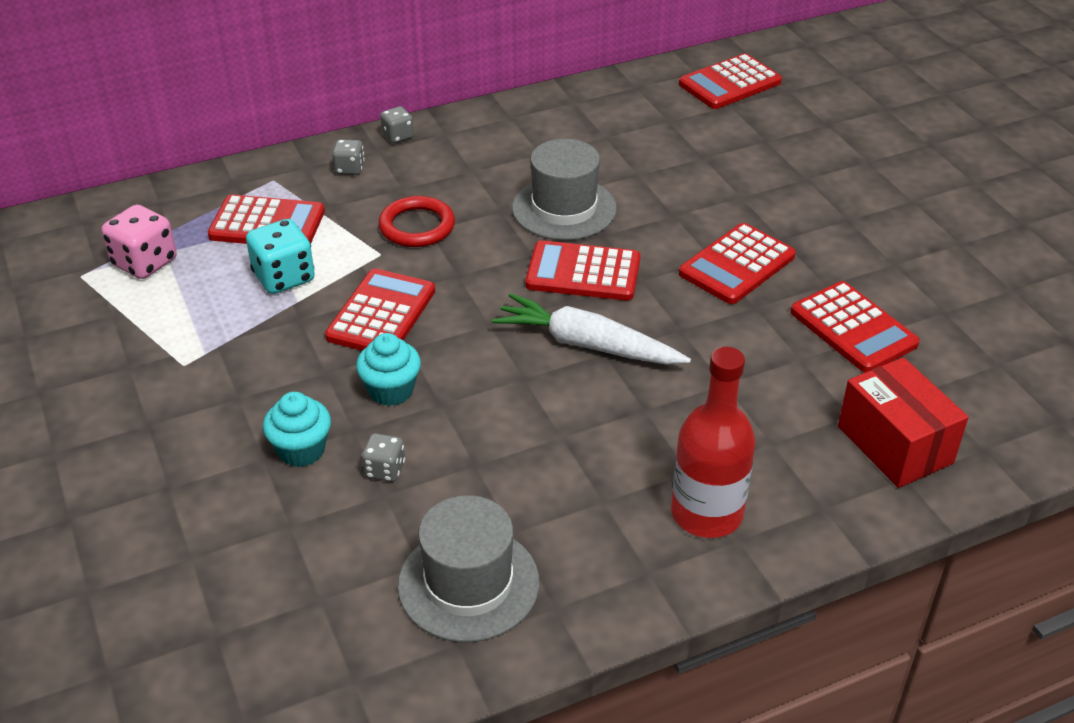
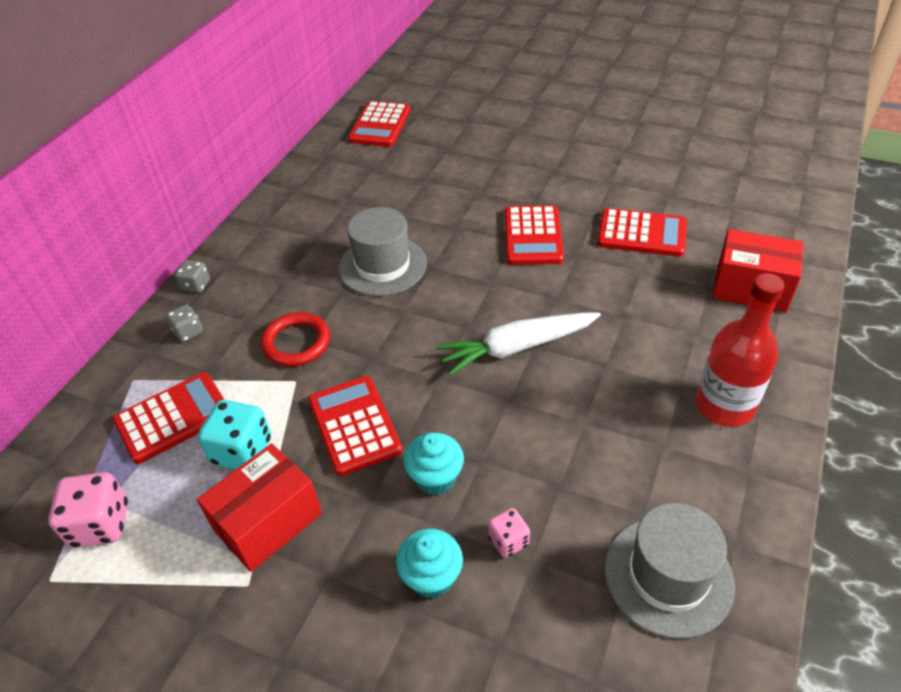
camera: 40 degrees left, 5 degrees up
(243, 336) = (268, 522): none -> red box
(385, 470) = (508, 541): grey dice -> pink dice
(583, 272) = (451, 301): red calculator -> none

